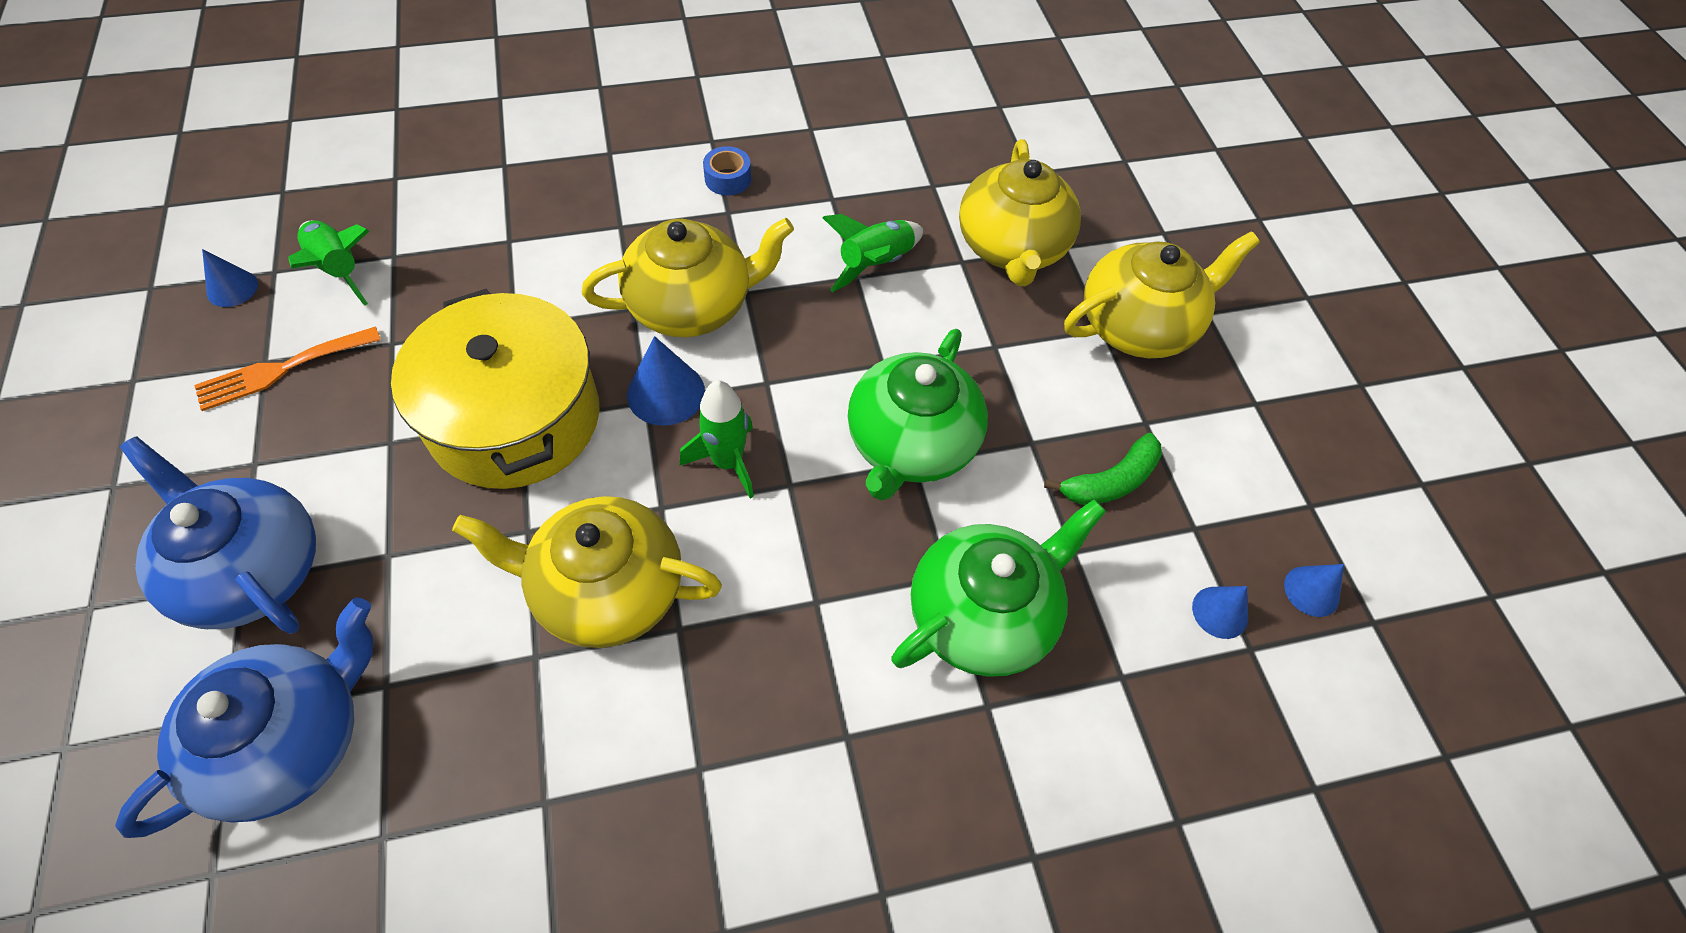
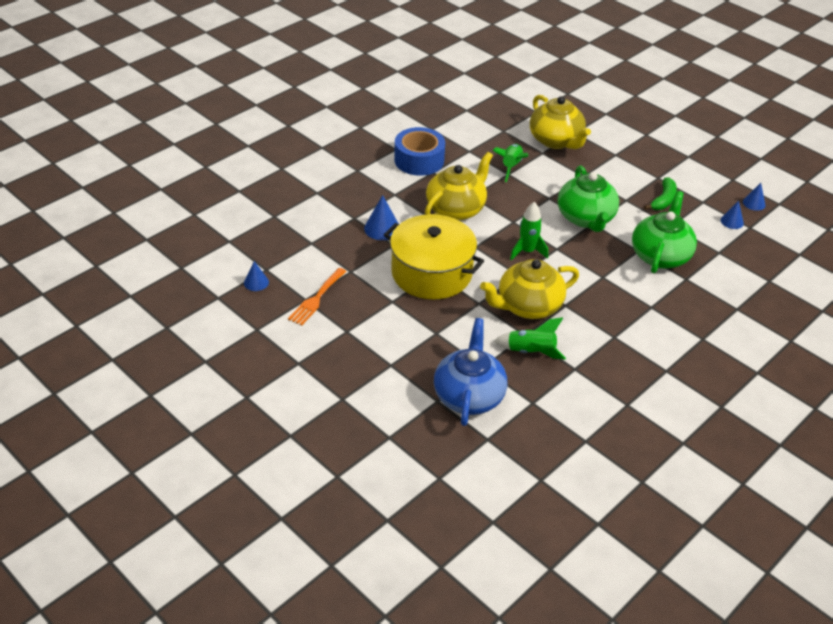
camera: 30 degrees left, 15 degrees down
(251, 570) = (390, 360): blue teapot -> none
(339, 270) = (294, 257): green rocket -> green rocket (531, 352)
(666, 393) = (479, 241): blue cone -> blue cone (382, 228)
(728, 179) = (419, 160): blue tape -> blue tape, size x2.13
(1138, 325) = (626, 148): yellow teapot -> none

